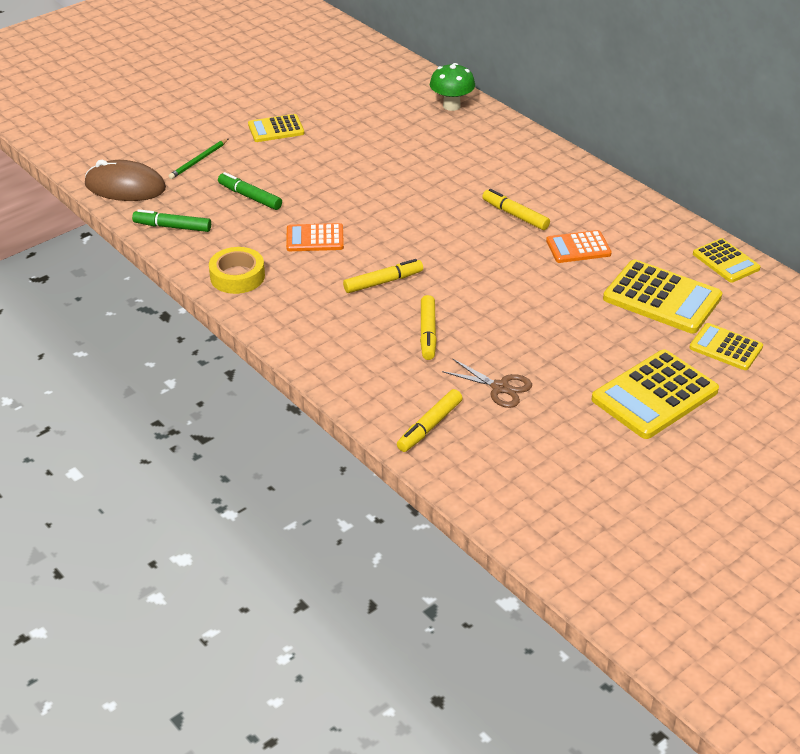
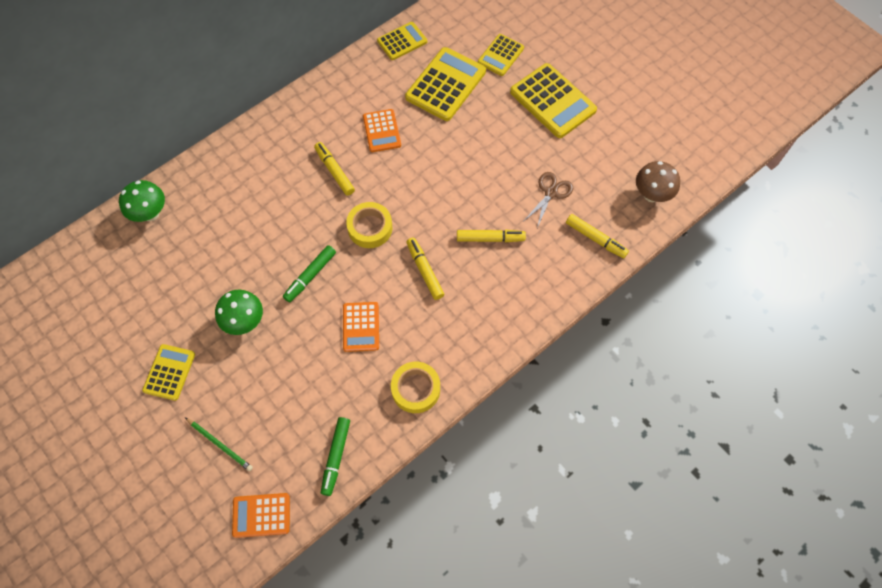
camera: 90 degrees left, 25 degrees up
(125, 187) = (261, 515): brown mouse -> orange calculator
(250, 197) = (290, 388): green marker -> green marker (310, 276)
(276, 129) = (169, 372): yellow calculator -> yellow calculator turned 150 degrees counterclockwise
(326, 167) = (245, 321): none -> green mushroom
(439, 242) = (370, 228): none -> yellow tape
(504, 488) = (651, 195): none -> brown mushroom
(515, 215) = (334, 171): yellow marker -> yellow marker turned 105 degrees clockwise

